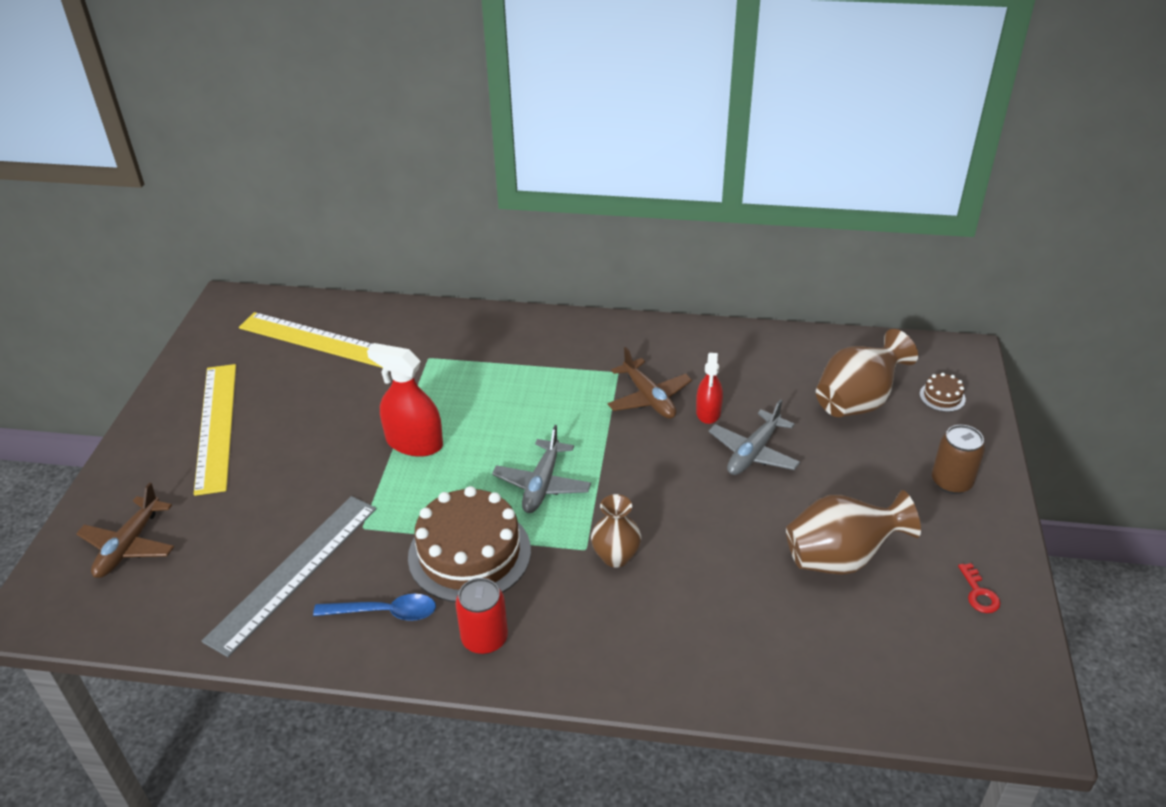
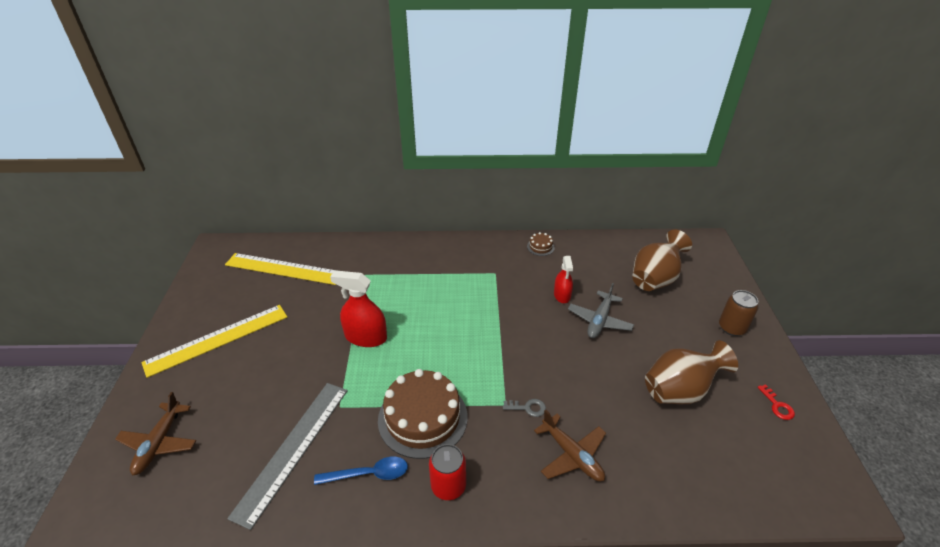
camera: 10 degrees left, 0 degrees up
(216, 426) = (217, 339): yellow ruler -> yellow ruler turned 75 degrees clockwise
(542, 484) = (463, 359): grey plane -> none
(616, 557) = (528, 408): brown vase -> grey key
(649, 398) = (520, 289): brown plane -> brown plane (572, 455)
(942, 397) = (706, 270): brown cake -> brown cake (540, 247)

